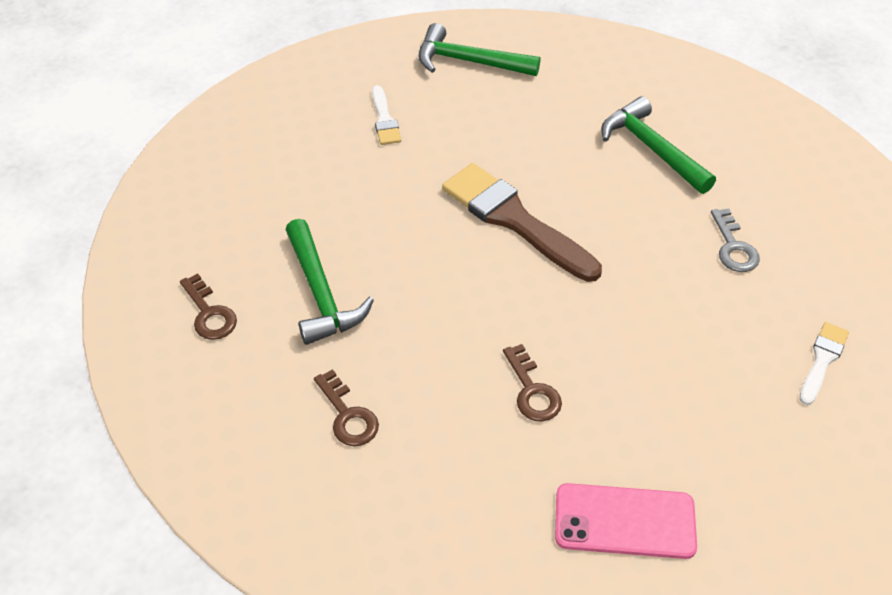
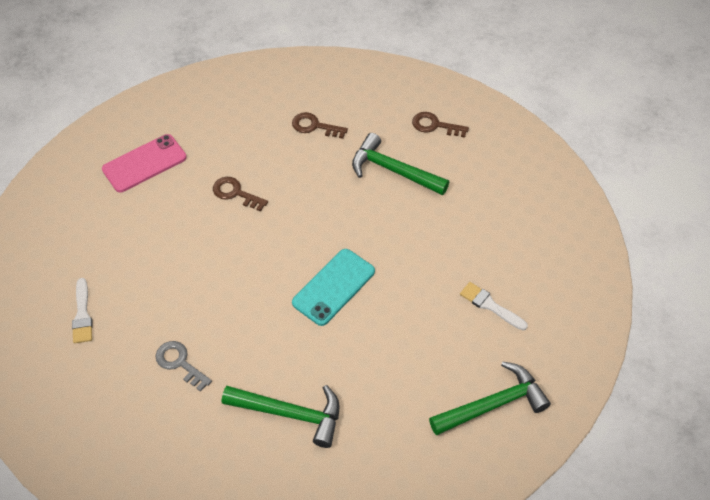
camera: 140 degrees right, 5 degrees up
(514, 220) = (333, 287): brown brush -> turquoise phone

